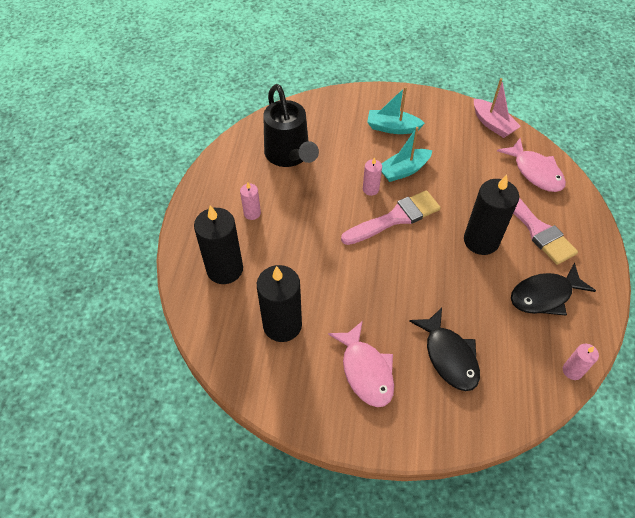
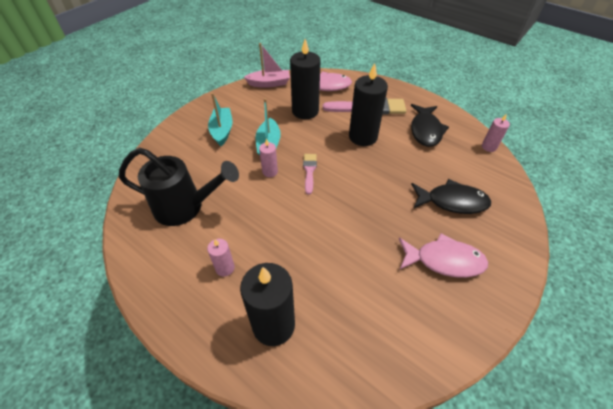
camera: 60 degrees left, 5 degrees down
(282, 325) = (368, 303): black candle -> black candle (305, 111)
(392, 128) = (222, 131): turquoise boat -> turquoise boat turned 135 degrees clockwise
(395, 218) = (309, 171): pink brush -> pink brush, size x0.55

